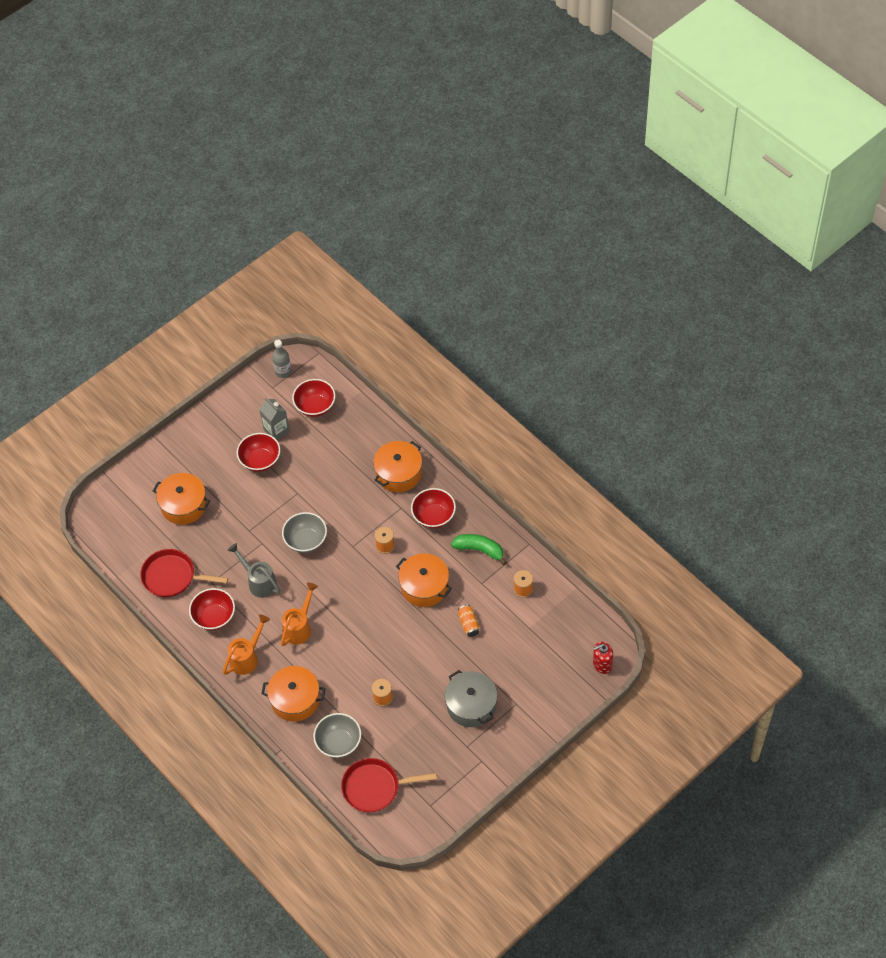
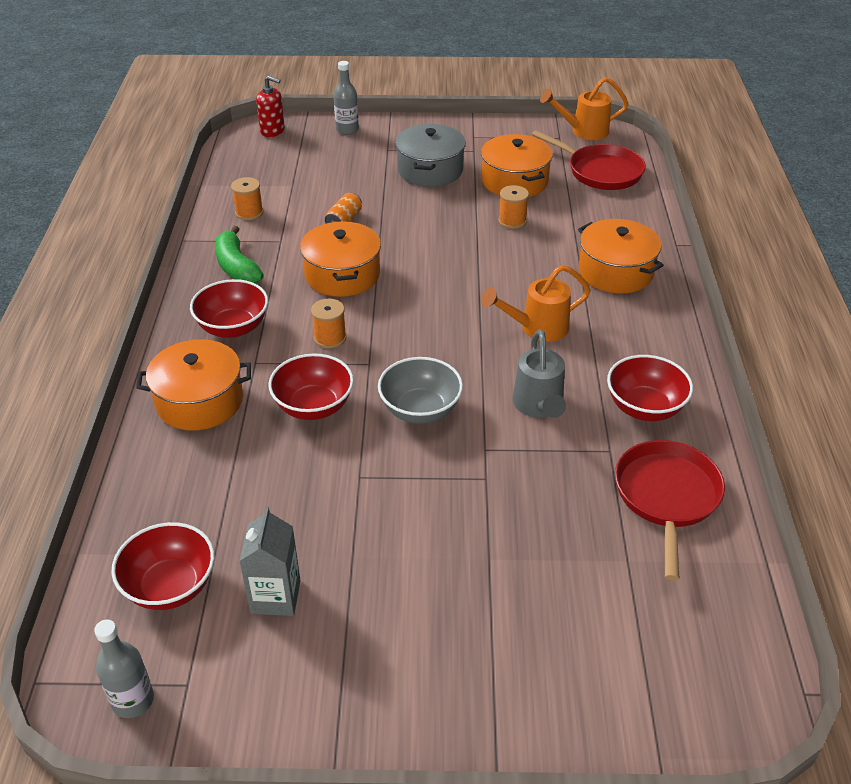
camera: 140 degrees left, 15 degrees down
(173, 577) = (666, 497): red pan -> red pan turned 135 degrees counterclockwise
(184, 505) = (555, 593): orange pot -> orange pot (514, 181)
(247, 657) = (638, 340): orange watering can -> orange watering can (583, 131)
(260, 460) = (357, 568): red bowl -> red bowl (313, 406)
(338, 743) = (602, 216): grey bowl -> none
(562, 703) = (347, 129): none -> grey bottle

